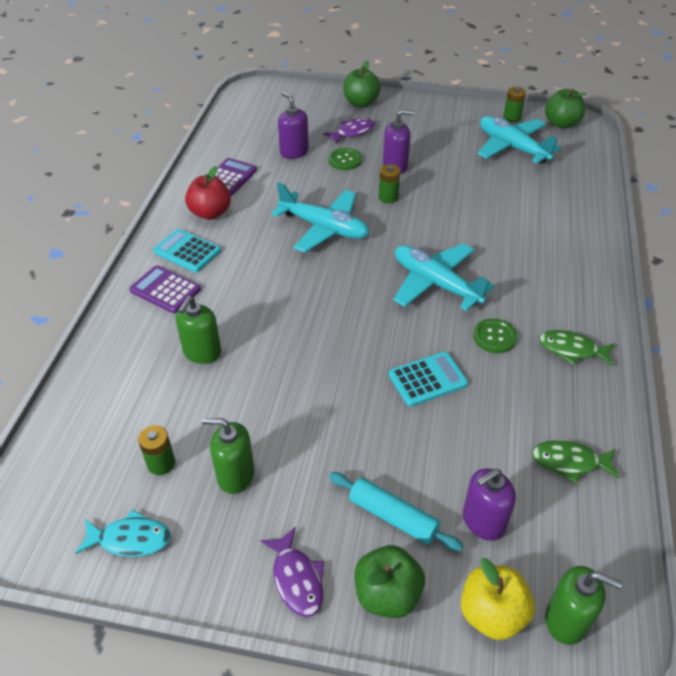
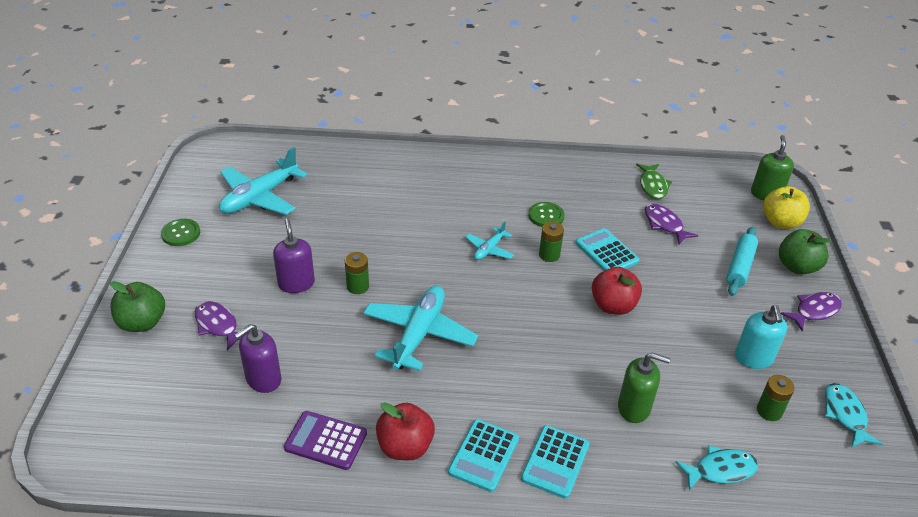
camera: 100 degrees left, 5 degrees down
(112, 398) = (720, 470): none -> turquoise fish
(165, 290) = (555, 462): purple calculator -> turquoise calculator
(235, 475) = (753, 358): green soap dispenser -> turquoise soap dispenser
(339, 366) = (613, 306): none -> red apple
(345, 160) = (283, 328): green button -> green button (181, 233)
(435, 283) = (489, 249): turquoise plane -> turquoise plane, size x0.51
(482, 453) = (664, 224): none -> purple fish
(483, 521) = (719, 225): purple soap dispenser -> none
(511, 117) = (198, 195): green battery -> green battery (549, 255)
(561, 124) = (215, 163): green apple -> none
(571, 350) = (546, 178): green fish -> none

